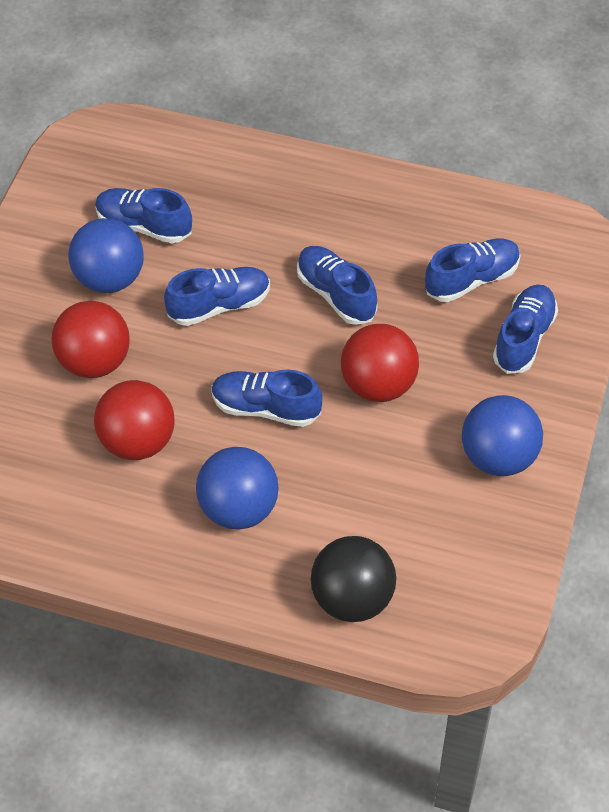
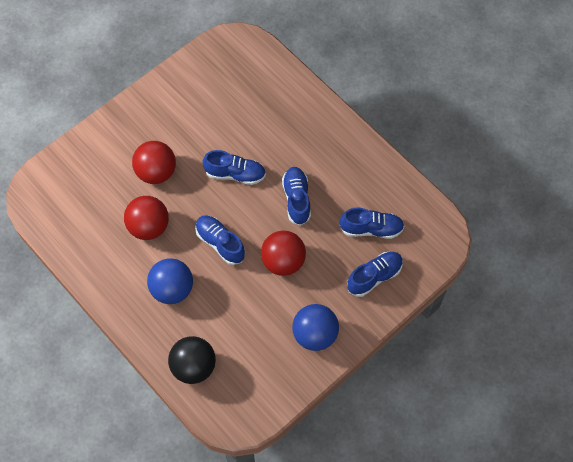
camera: 30 degrees right, 10 degrees up
(110, 279) = (192, 130): blue ball -> none
(144, 226) = (228, 108): blue shoe -> none

